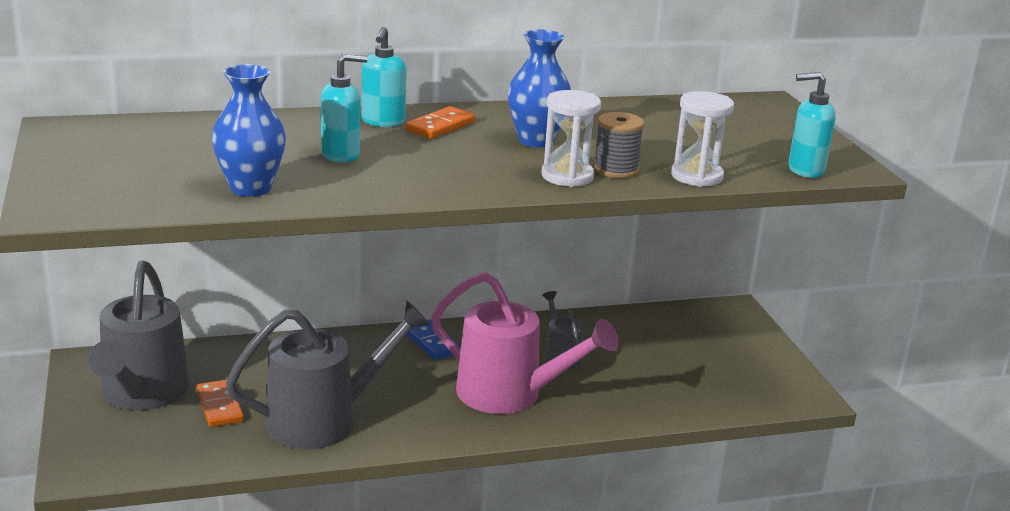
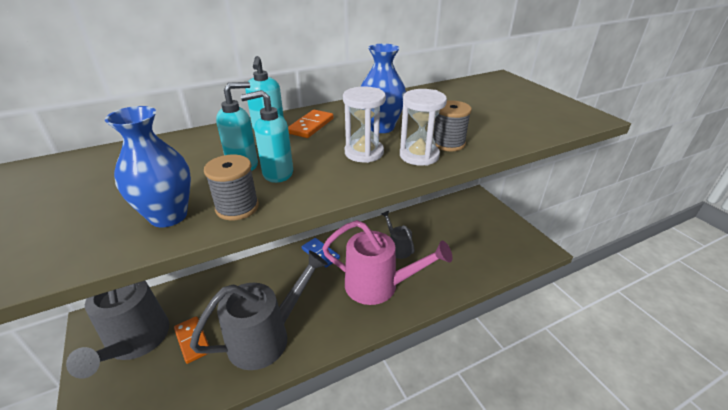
camera: 10 degrees left, 10 degrees up
(326, 192) = (237, 207): none -> grey spool
(696, 176) = (504, 140): white hourglass -> white hourglass (364, 153)
(805, 170) = (565, 123): turquoise soap dispenser -> turquoise soap dispenser (277, 173)

